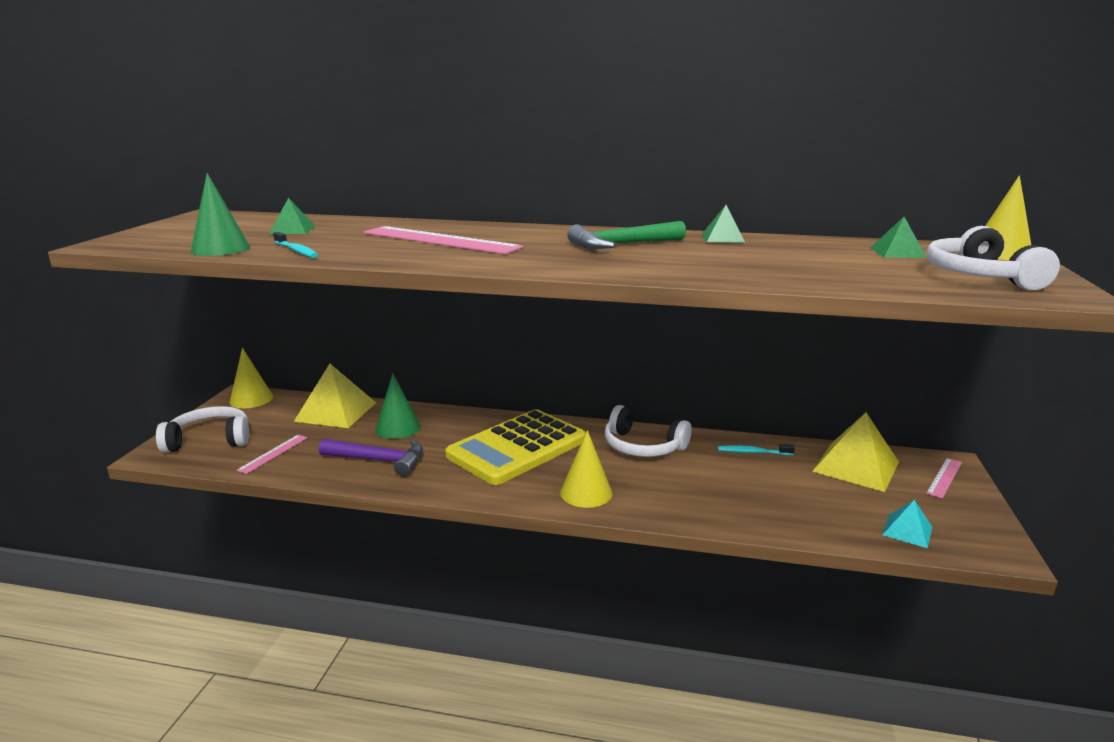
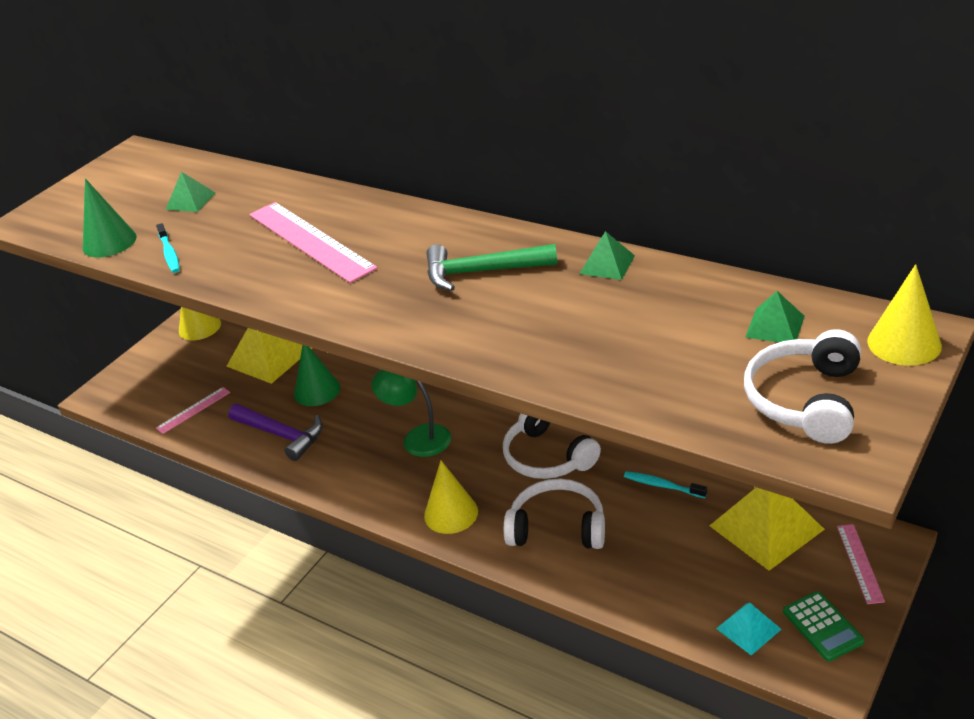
camera: 25 degrees right, 15 degrees up
(210, 440) = (146, 382): white headphones -> white headphones (557, 527)
(517, 448) = (417, 438): yellow calculator -> green lamp
(944, 477) = (860, 563): pink ruler -> pink ruler turned 60 degrees counterclockwise
(960, 520) = (822, 626): none -> green calculator

